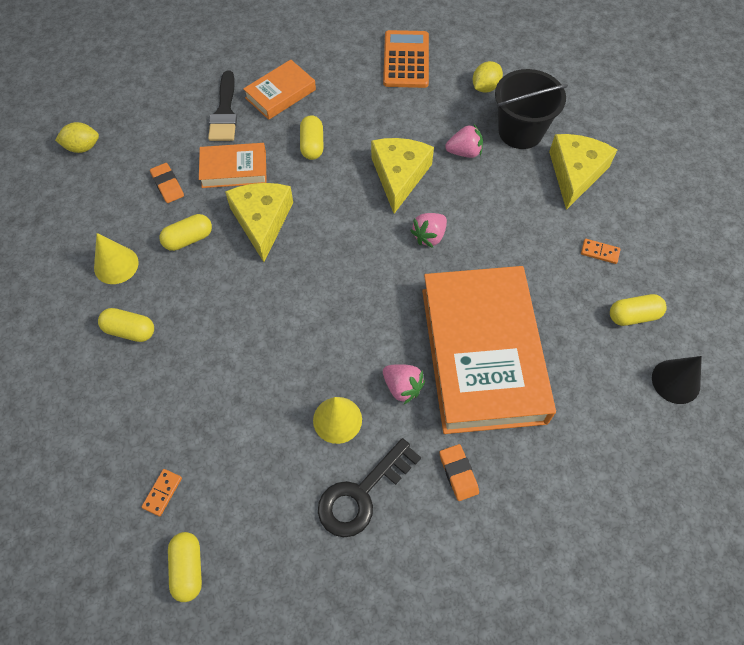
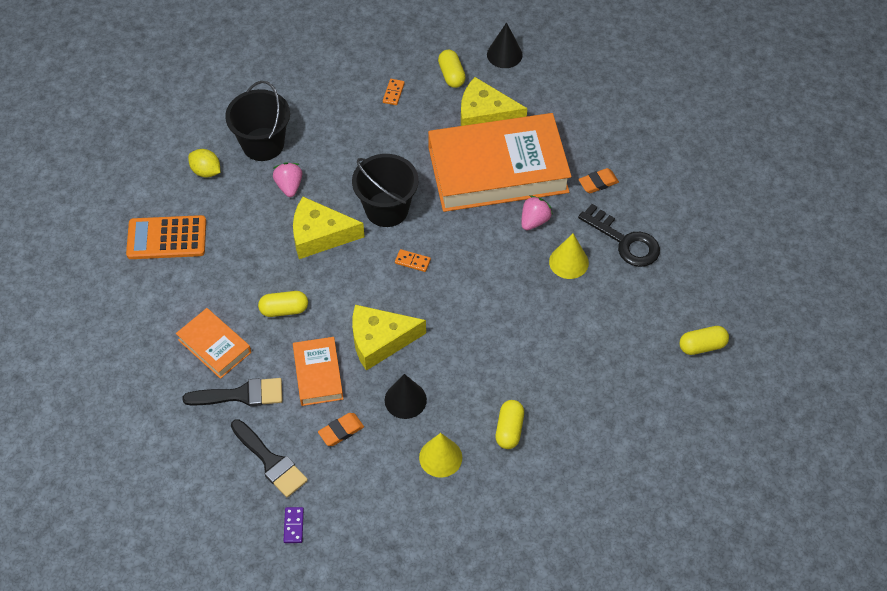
camera: 95 degrees left, 5 degrees down
(82, 147) = (294, 526): yellow lemon -> purple domino
(151, 132) = (270, 461): none -> black brush
(162, 493) = (649, 374): orange domino -> orange domino (412, 261)
(188, 239) = (405, 400): yellow capsule -> black cone
(429, 236) = (387, 209): pink strawberry -> black bucket
(575, 173) = (311, 106): yellow cheese -> yellow cheese (485, 115)

